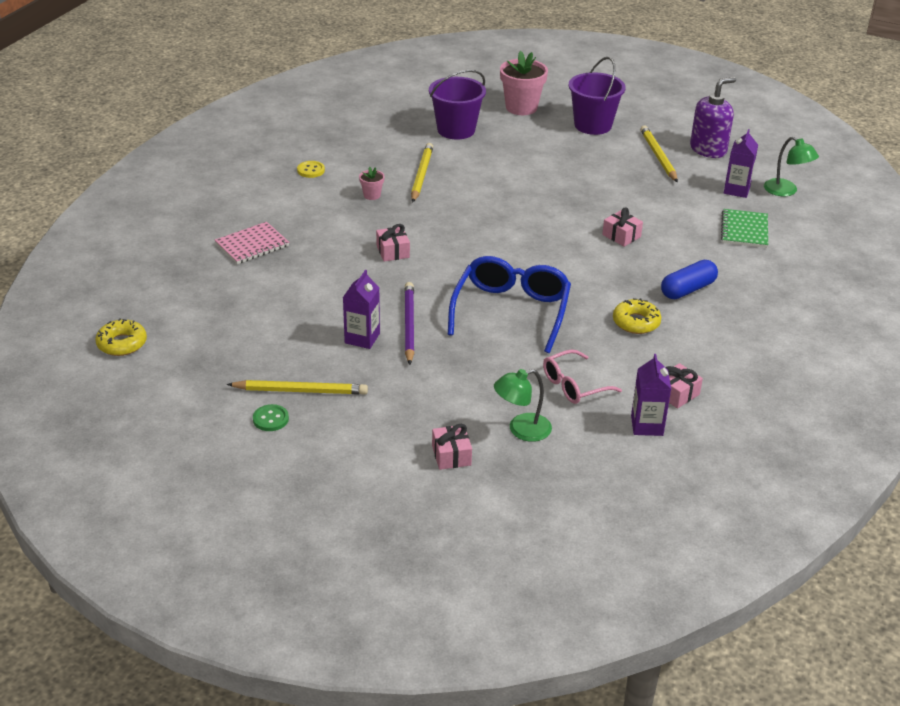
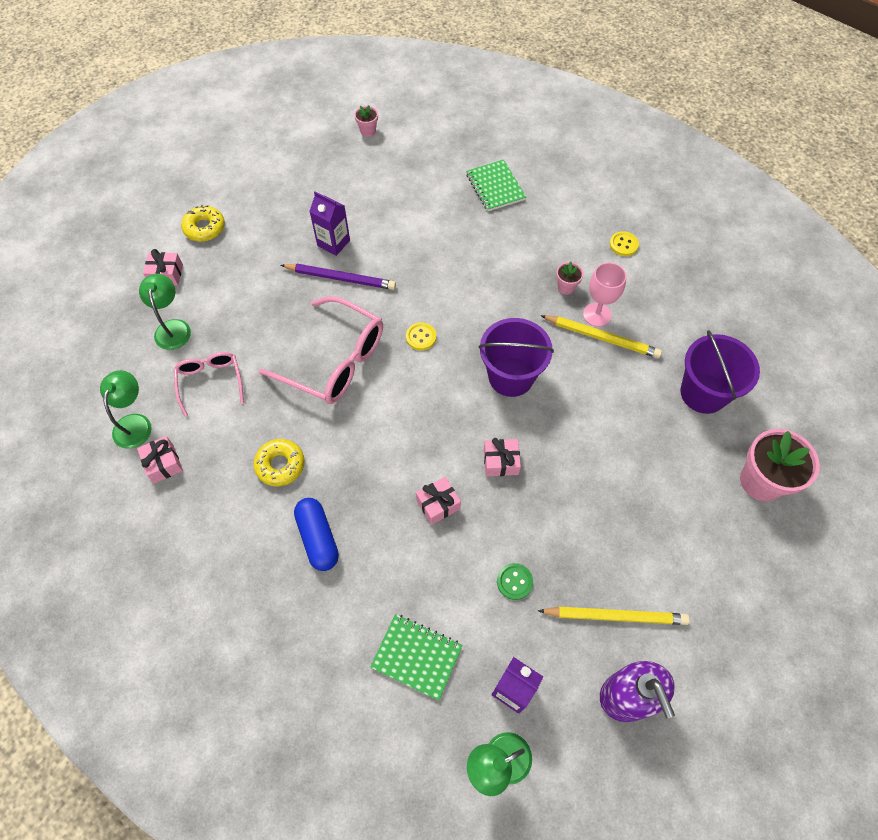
camera: 105 degrees right, 25 degrees up
(122, 343) = (378, 101): yellow donut -> yellow donut (204, 228)
(177, 343) = (368, 131): none -> pink flower pot
(252, 245) = (495, 187): pink notebook -> green notebook
(270, 419) = (256, 175): green button -> green button (514, 582)
(300, 391) = (281, 195): yellow pencil -> none
(393, 251) = (459, 287): pink gift -> pink gift (501, 462)
(397, 178) = (597, 314): none -> pink goblet
(461, 265) = (421, 337): none -> yellow button
(511, 311) = (334, 360): blue glasses -> pink glasses
(593, 125) = (708, 558): purple bucket -> purple bucket (511, 376)
(647, 425) = (135, 423): purple carton -> green lamp

